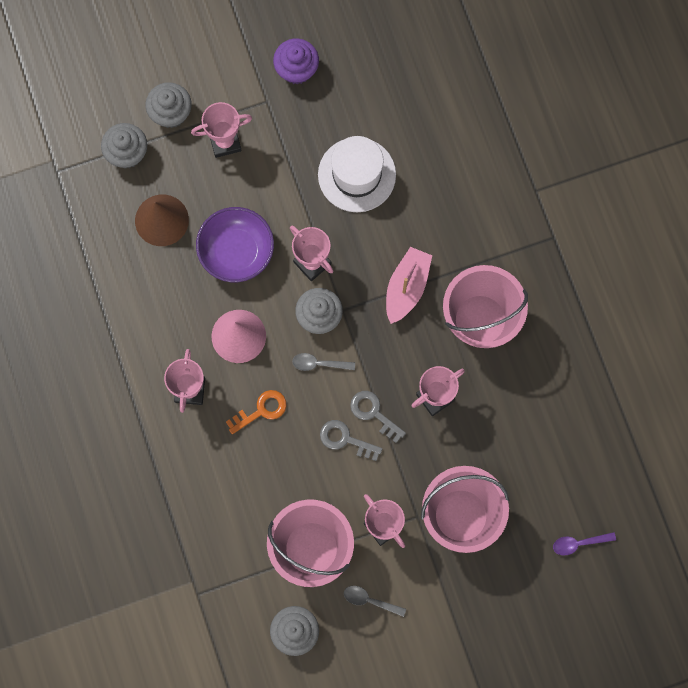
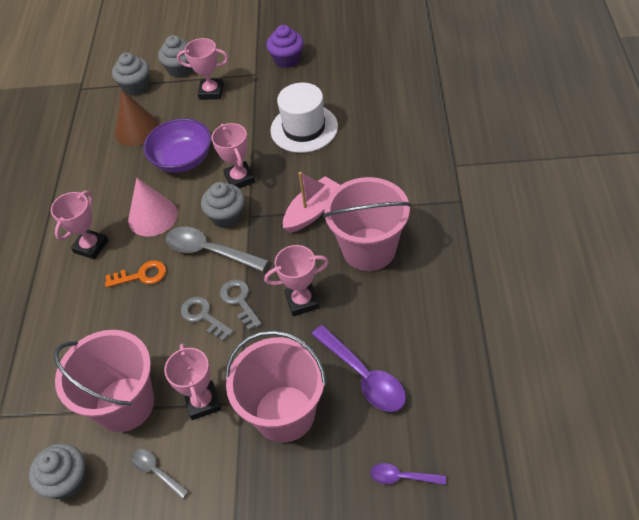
camera: 25 degrees right, 25 degrees down
(319, 364) = (209, 251): grey spoon -> grey spoon, size x1.84
(518, 460) = (364, 376): none -> purple spoon

